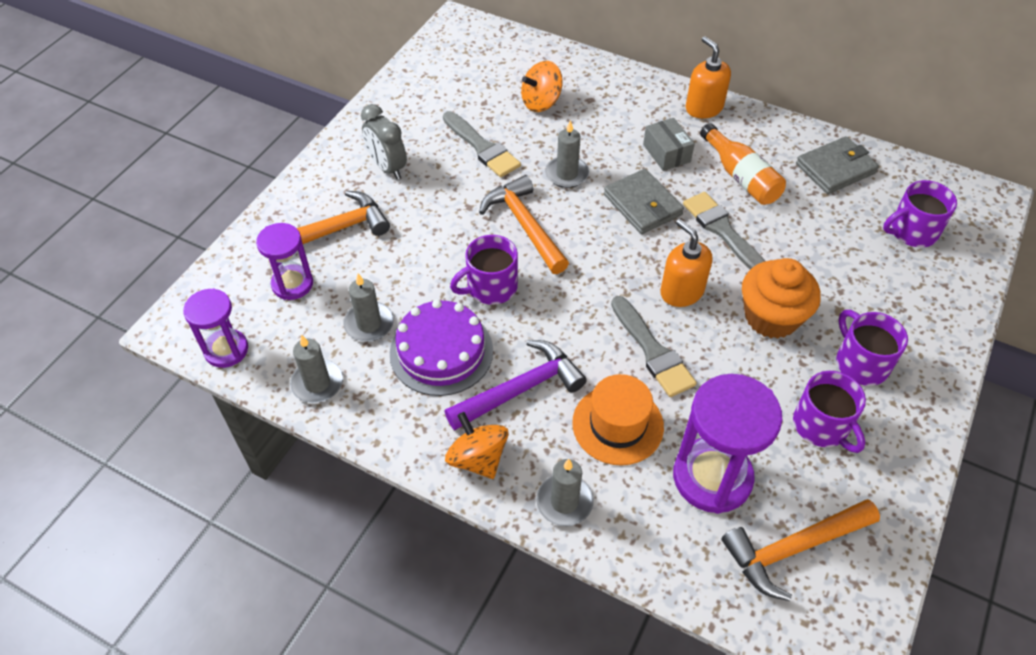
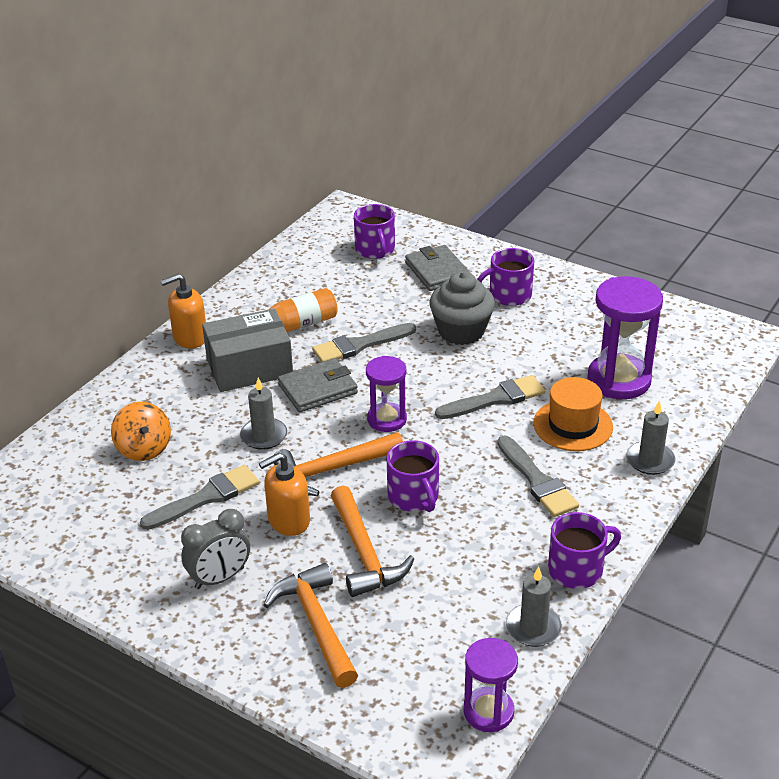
camera: 85 degrees left, 15 degrees down
(292, 284) = (395, 657): purple hourglass -> purple hourglass (387, 419)
(369, 324) = (456, 589): grey candle -> none
(441, 351) = (494, 533): purple cake -> none
(477, 458) = (613, 511): orange spinning top -> none
(521, 389) = (537, 481): purple hammer -> grey brush
(666, 153) = (249, 367): grey box -> grey box, size x1.77
(681, 291) = (429, 376): orange soap dispenser -> orange soap dispenser (288, 520)
(771, 317) = (461, 331): orange cupcake -> grey cupcake
(793, 549) = (674, 350): orange hammer -> orange hammer (364, 553)
(821, 426) = (568, 322): purple mug -> purple mug (577, 569)
(835, 169) = (294, 274): grey wallet -> grey wallet (437, 271)

